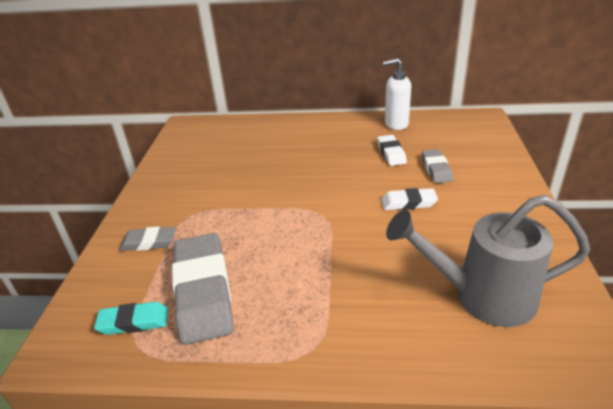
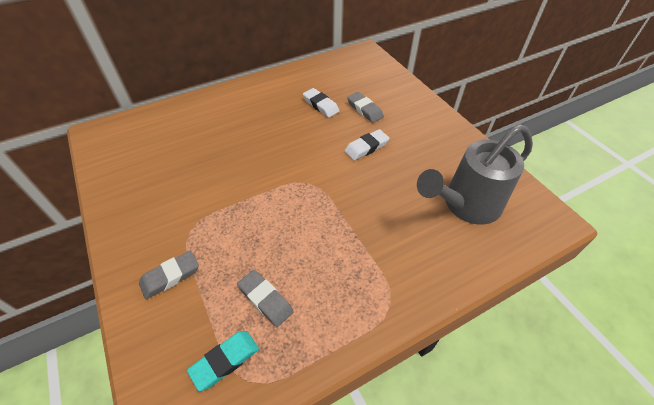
camera: 35 degrees left, 15 degrees up
(203, 291) = (265, 299): grey eraser -> grey eraser, size x0.51
(396, 124) = (304, 75): white soap dispenser -> none

